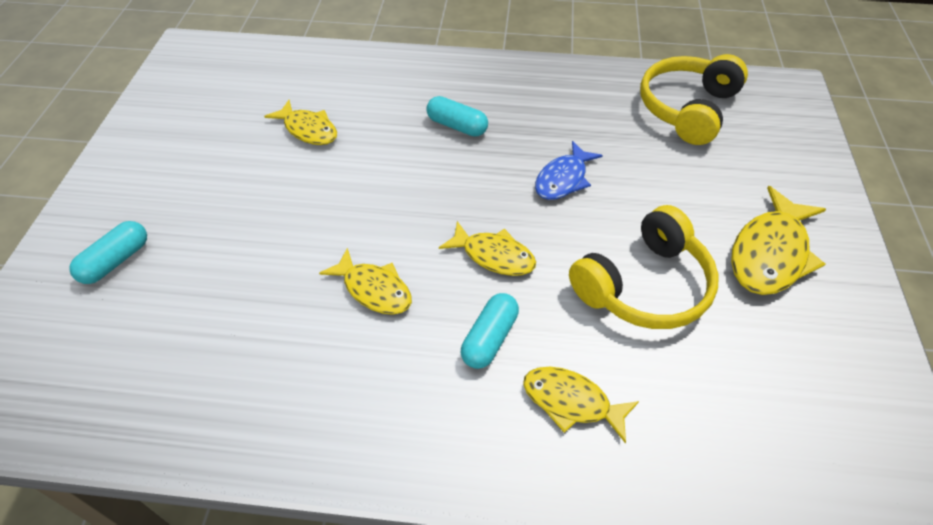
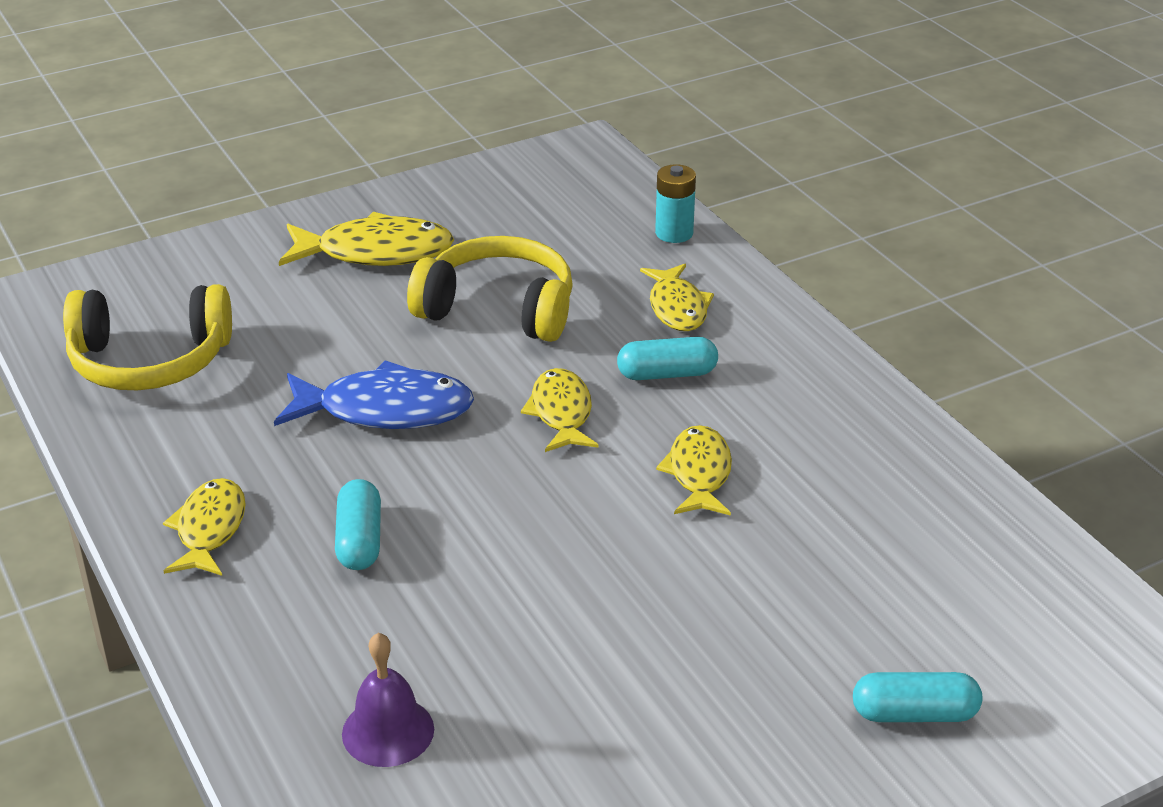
camera: 125 degrees left, 15 degrees down
(308, 130) = (506, 689): yellow fish -> yellow fish (209, 529)
(327, 88) = (388, 731): none -> purple bell
(563, 179) = (385, 410): blue fish -> blue fish, size x1.53
(698, 482) = (674, 233): none -> turquoise battery

